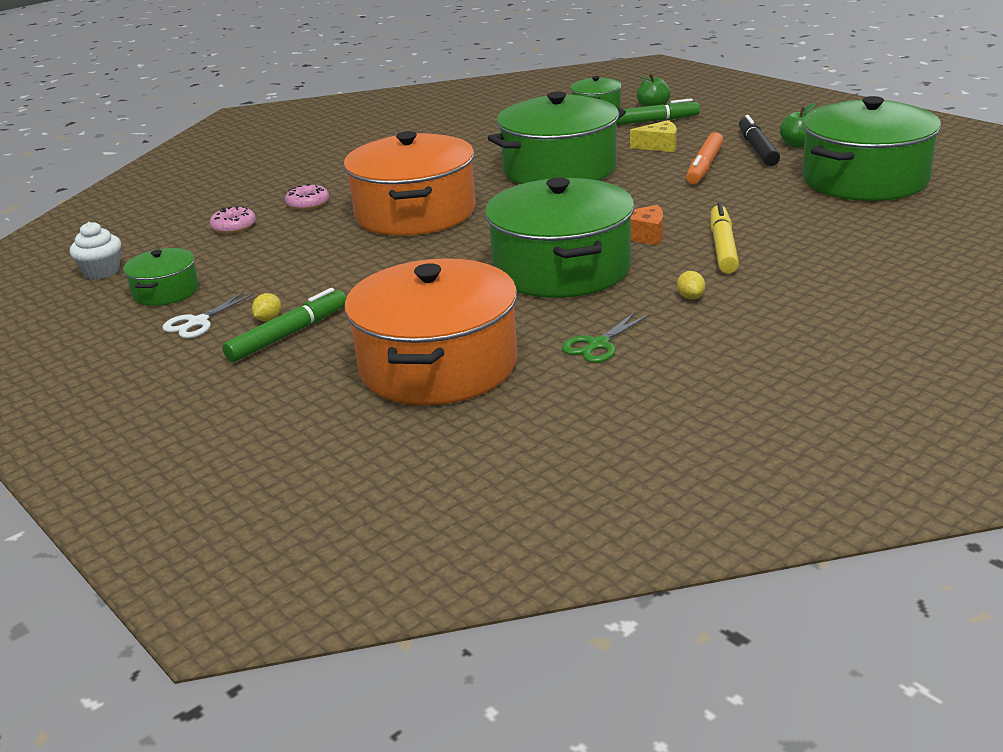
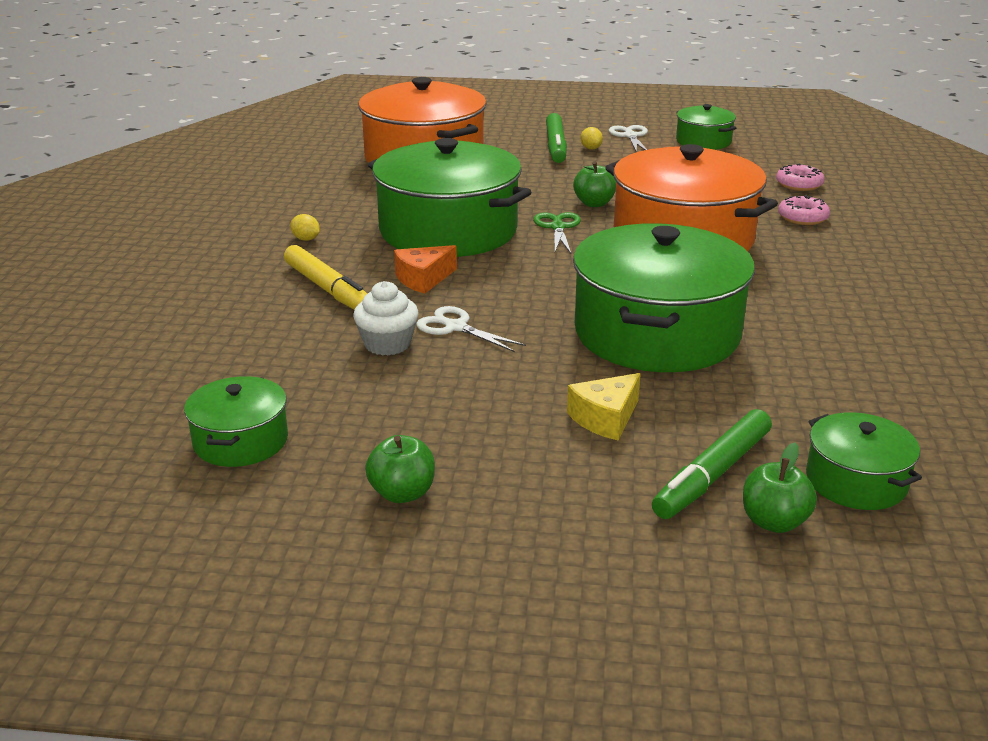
camera: 135 degrees right, 0 degrees up
(102, 271) = (785, 138): white cupcake -> white cupcake (387, 344)
(406, 258) = (594, 203): none -> green apple
(598, 345) = (335, 193): green scissors -> green scissors (558, 227)
(669, 201) = (455, 327): none -> white scissors
(704, 166) = (486, 396): orange marker -> none
(757, 149) = (456, 460): black marker -> none
(865, 179) = (241, 441): green pot -> green pot, size x0.48

